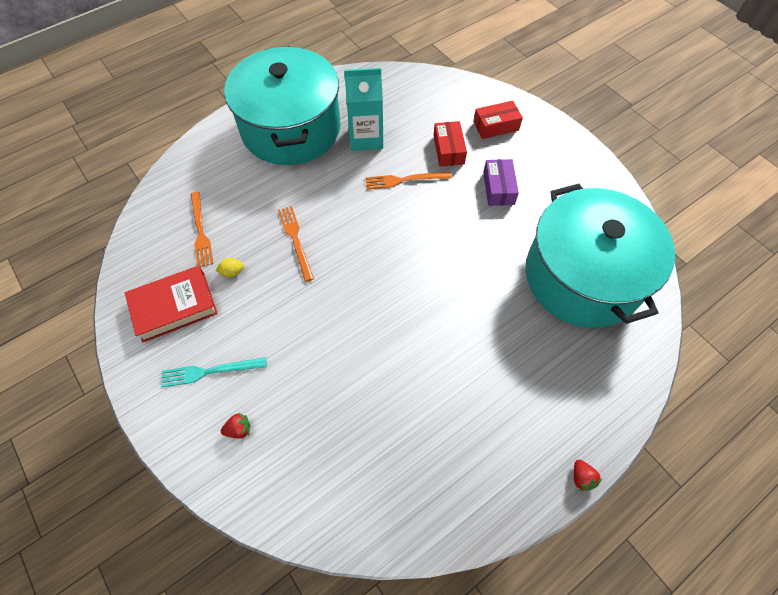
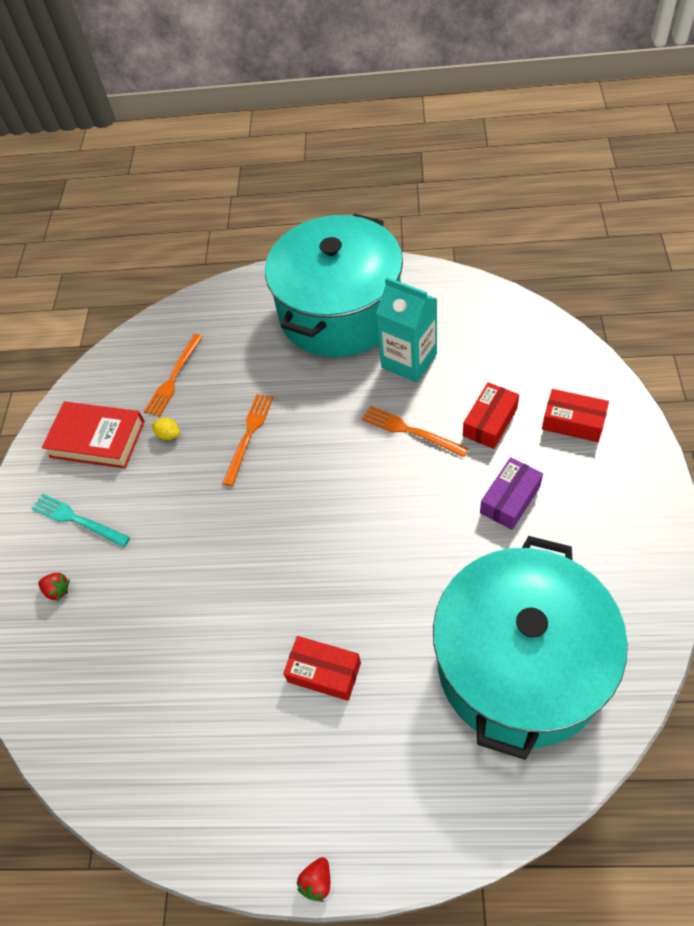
camera: 45 degrees right, 5 degrees down
(478, 355) = (324, 672): none -> red box

